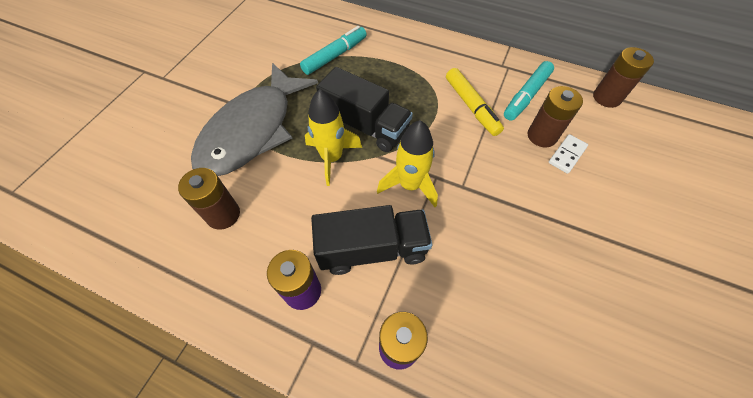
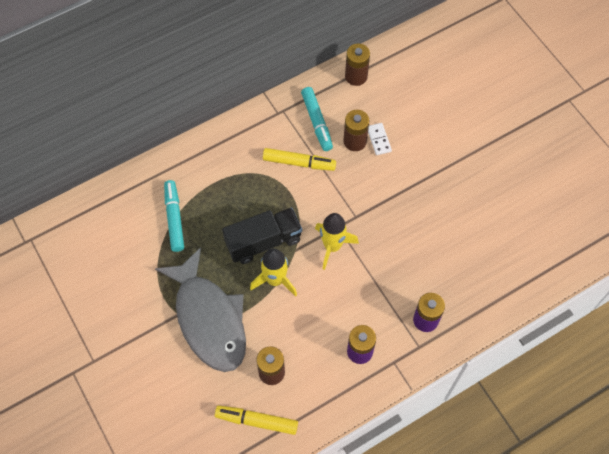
camera: 55 degrees left, 5 degrees up
(156, 234) = (257, 421): none -> yellow marker
(372, 249) = (360, 297): black truck -> none

